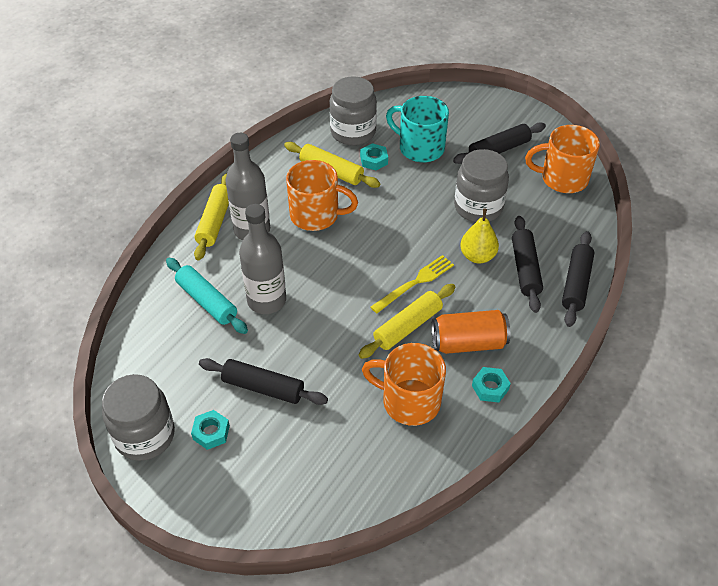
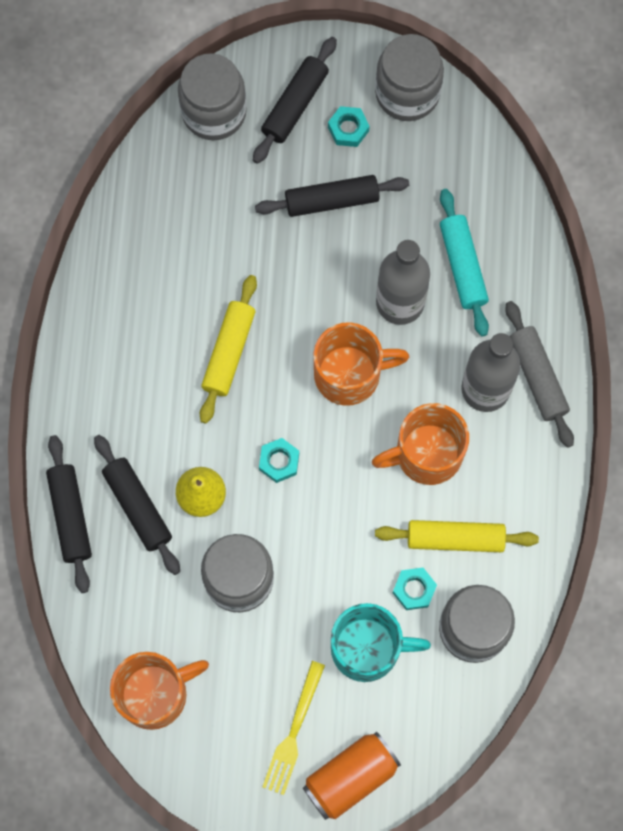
camera: 150 degrees right, 25 degrees up
(207, 301) = (463, 266): turquoise rolling pin -> turquoise rolling pin turned 60 degrees clockwise
(215, 222) = (537, 377): yellow rolling pin -> grey rolling pin
(308, 504) = (214, 112): none -> grey jar
(409, 401) = (179, 263): orange mug -> orange mug (350, 374)
(414, 283) = (253, 415): yellow fork -> yellow fork (293, 732)
(468, 343) = (154, 366): orange can -> orange can (350, 777)
(490, 387) = (106, 323): turquoise nut -> turquoise nut (279, 461)
(499, 150) = (262, 704): black rolling pin -> black rolling pin (295, 105)

